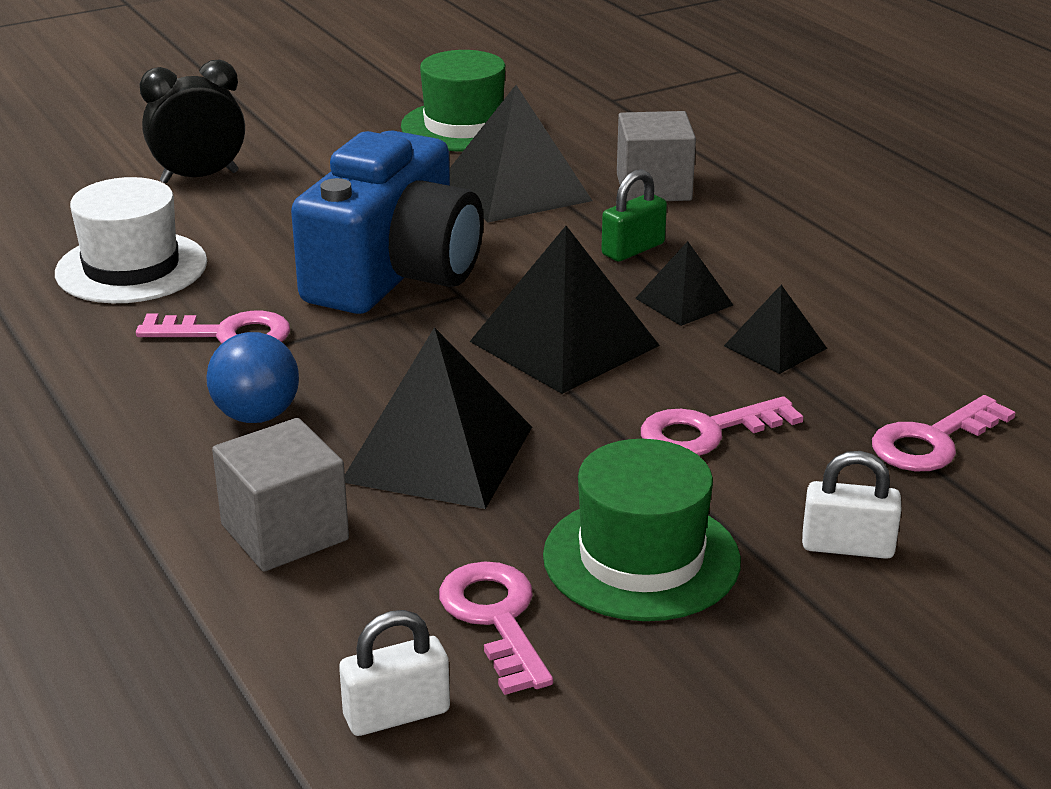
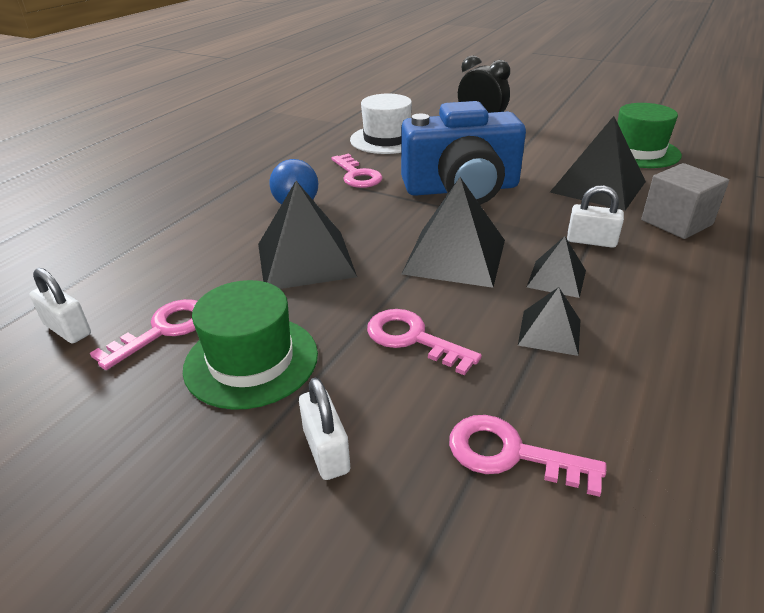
camera: 60 degrees right, 5 degrees up
(284, 532) = (205, 246): grey cube -> none
(633, 249) = (591, 241): green padlock -> white padlock

